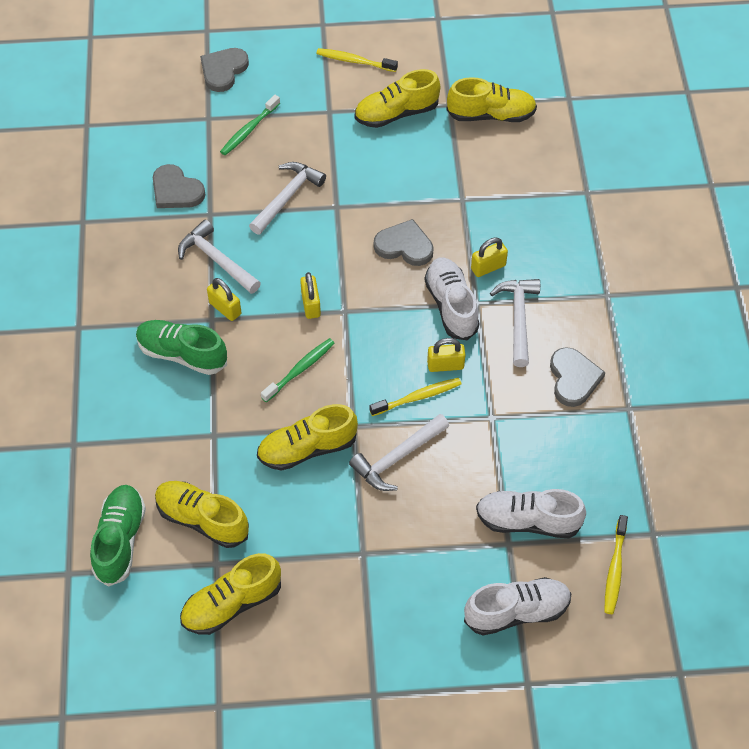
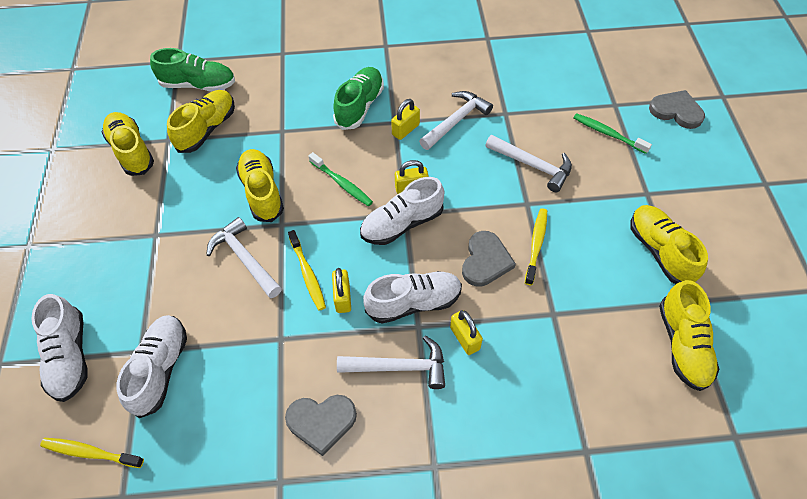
camera: 90 degrees right, 0 degrees up
(176, 190) = (528, 90): grey heart -> none
(354, 61) = (722, 212): yellow toothbrush -> yellow toothbrush (536, 245)
(357, 314) = (402, 224): none -> white shoe

